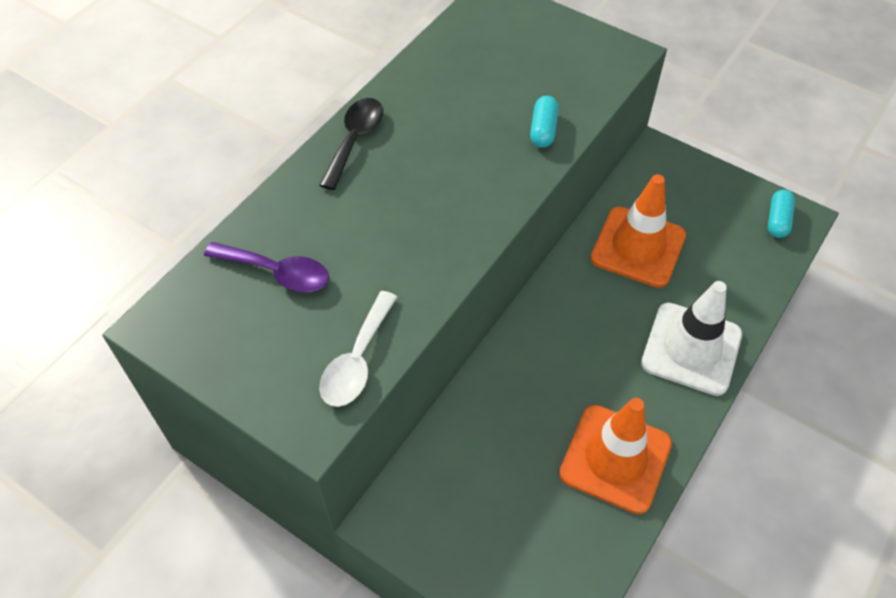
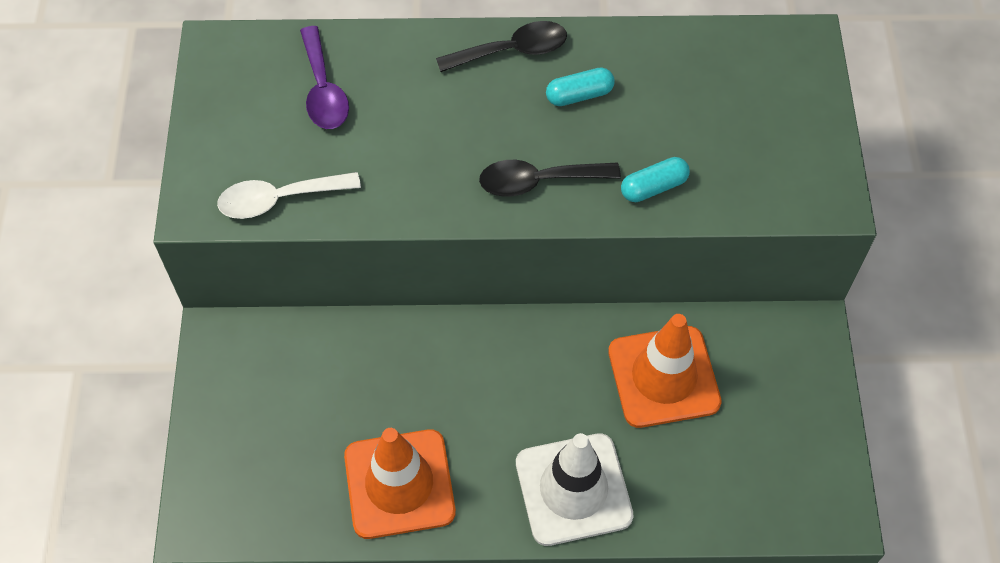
camera: 55 degrees right, 5 degrees up
(484, 188) = (538, 181): none -> black spoon
(777, 220) = (815, 494): turquoise capsule -> turquoise capsule (579, 95)

